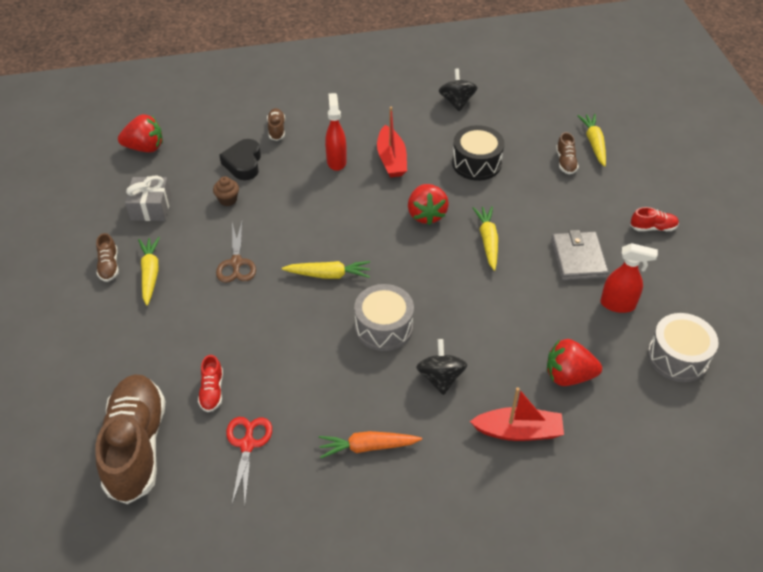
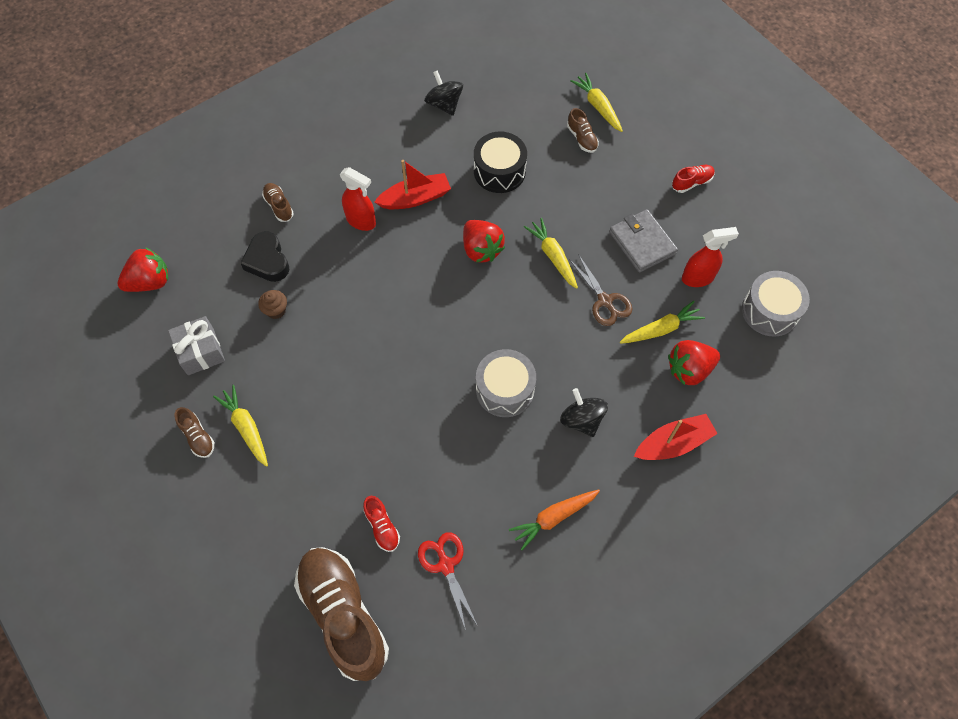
camera: 25 degrees left, 15 degrees up
(236, 263) = (326, 379): brown scissors -> brown scissors (605, 301)
(328, 275) = (423, 355): yellow carrot -> yellow carrot (661, 329)
(336, 161) = (361, 221): red spray bottle -> red spray bottle turned 150 degrees clockwise
(391, 159) = (415, 198): red boat -> red boat turned 75 degrees counterclockwise

